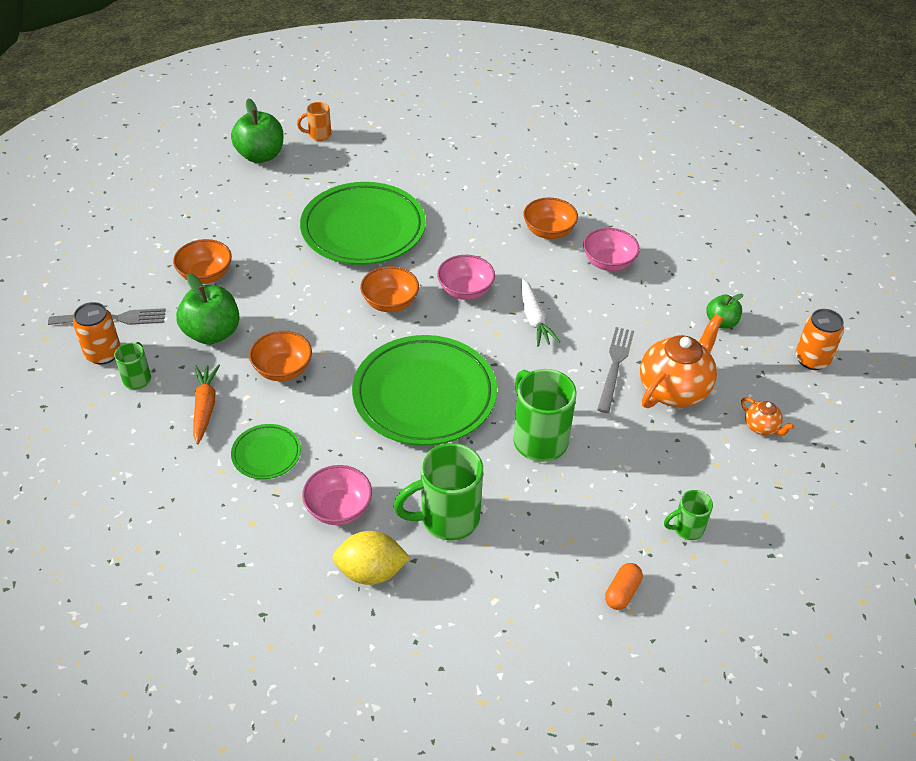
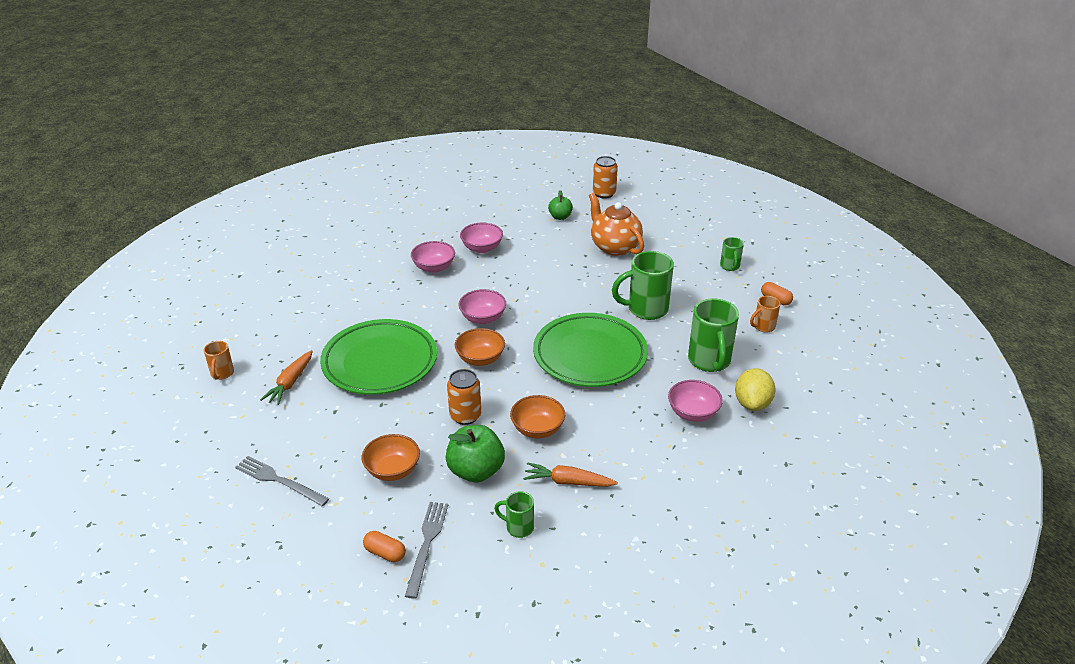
camera: 75 degrees left, 10 degrees down
(101, 294) = (385, 553): none -> orange capsule
(103, 354) = (475, 553): orange can -> orange can (465, 416)
(260, 155) = (227, 417): green apple -> none
(266, 454) = (631, 448): green plate -> none
(316, 179) = (290, 383): none -> orange carrot
(534, 319) = (527, 291): white carrot -> none
(546, 578) = (763, 327): none -> orange mug
(548, 231) = (434, 267): orange bowl -> pink bowl
(615, 366) = (586, 265): grey fork -> grey fork (279, 480)
(761, 427) = (655, 223): orange teapot -> none

